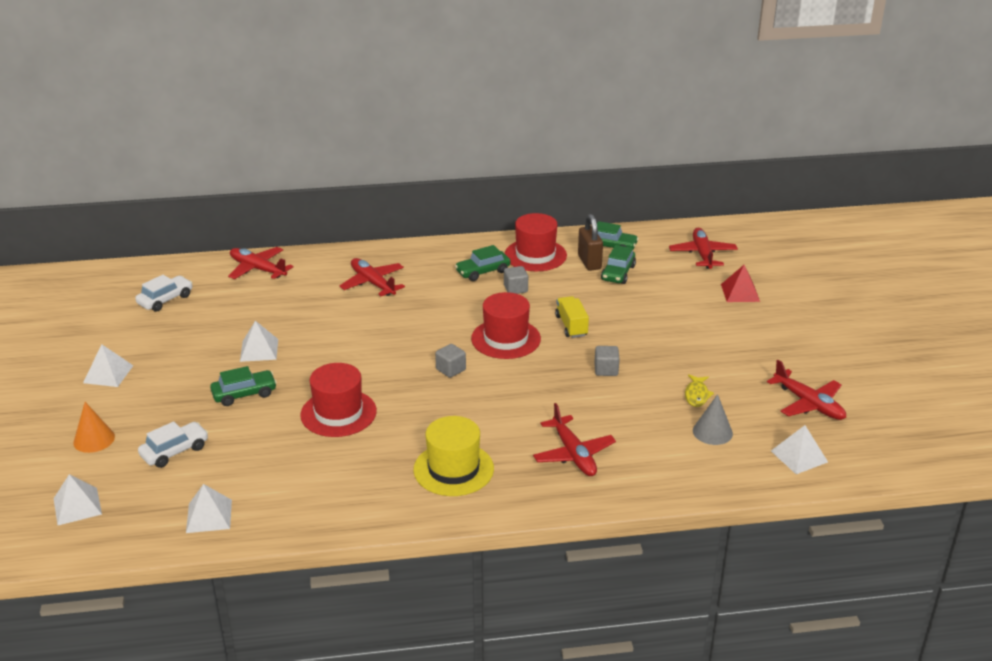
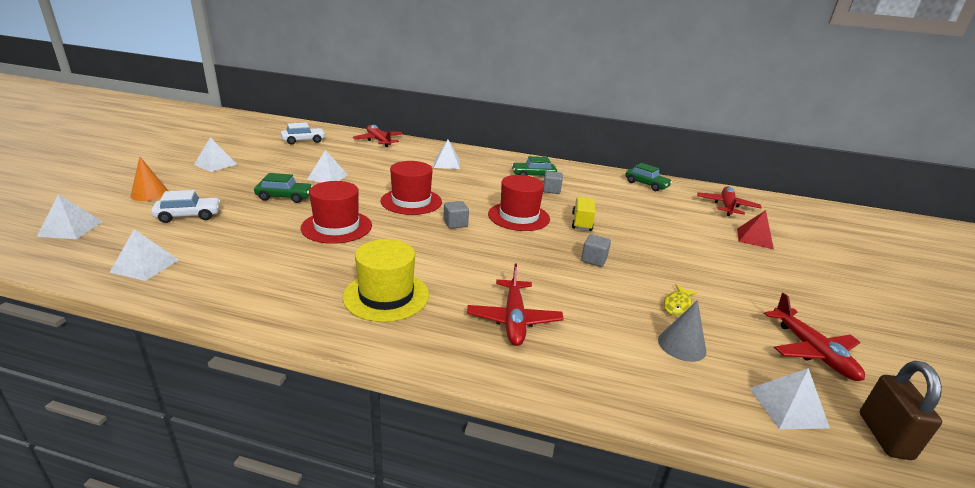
camera: 20 degrees right, 5 degrees down
(373, 283) = (447, 163): red plane -> white pyramid
(535, 255) = (581, 176): red hat -> red hat (411, 201)
(589, 262) = (623, 189): brown padlock -> brown padlock (884, 436)
(618, 273) = (644, 201): green car -> none

